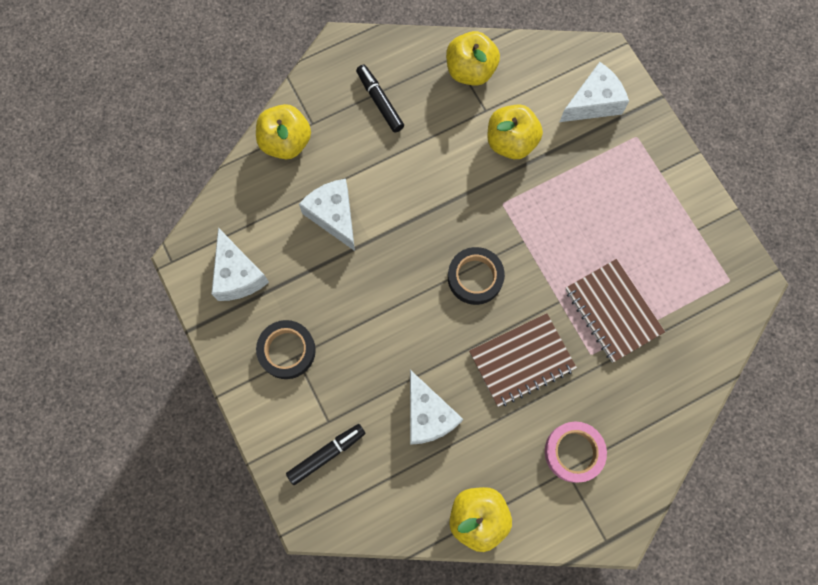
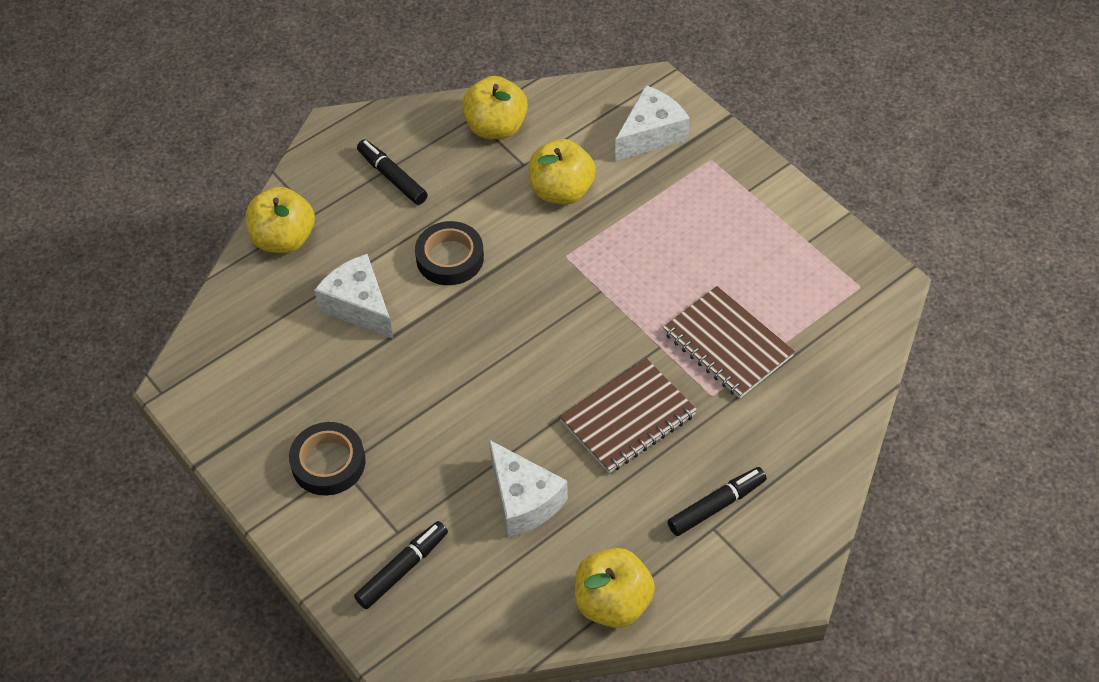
camera: 10 degrees left, 20 degrees down
(238, 275) = (249, 391): white cheese -> none
(475, 277) = (549, 340): black tape -> black tape (450, 258)
(574, 452) = (716, 506): pink tape -> black marker

